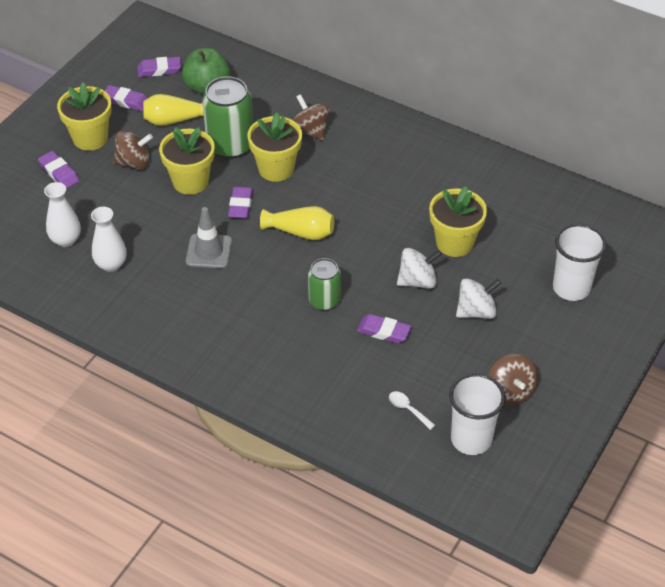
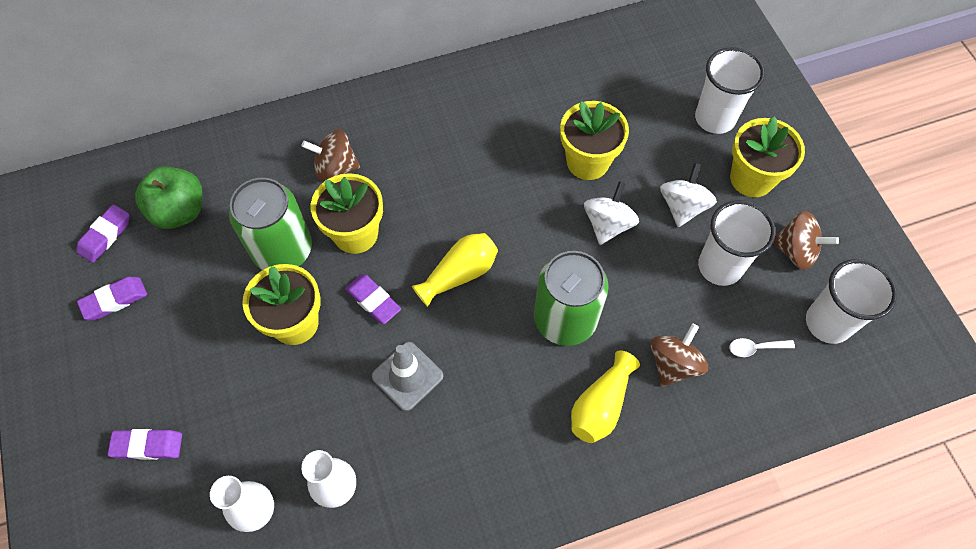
camera: 50 degrees left, 15 degrees up
(90, 138) = (130, 375): yellow flower pot -> yellow flower pot (751, 178)
(134, 162) = (212, 357): brown spinning top -> brown spinning top (673, 364)
(174, 120) = (193, 274): yellow vase -> yellow vase (601, 405)
(324, 300) = (565, 319): green can -> green can, size x1.65
(383, 331) = (645, 298): purple eraser -> none
(451, 357) = (720, 266): none -> white cup

